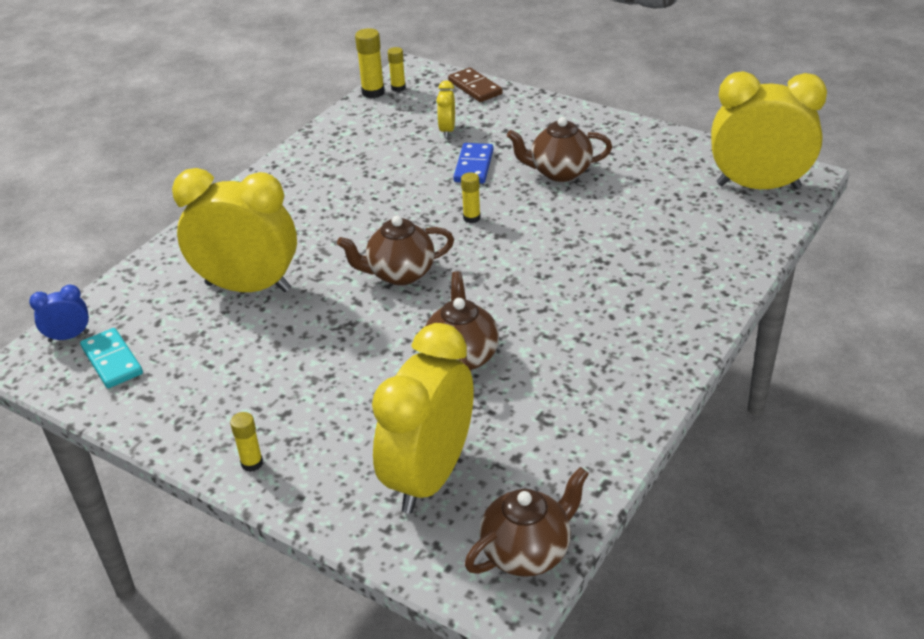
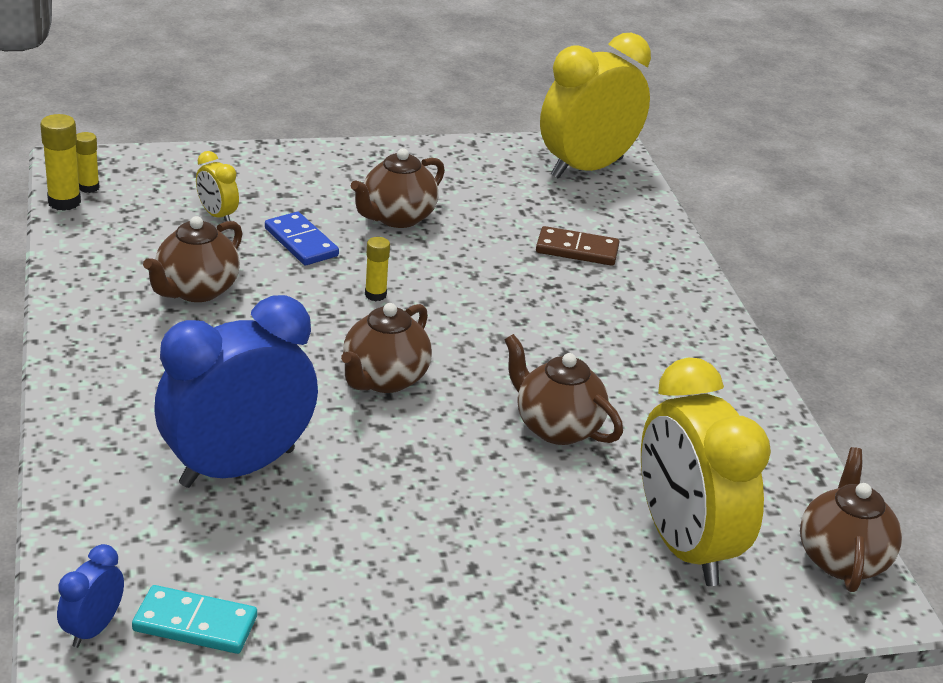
camera: 50 degrees left, 5 degrees down
(248, 287) = (237, 468): yellow clock -> blue clock
(252, 463) = (513, 631): yellow glue stick -> none
(371, 173) = (196, 290): none -> brown teapot
(475, 87) = (181, 160): brown domino -> brown domino (577, 250)

